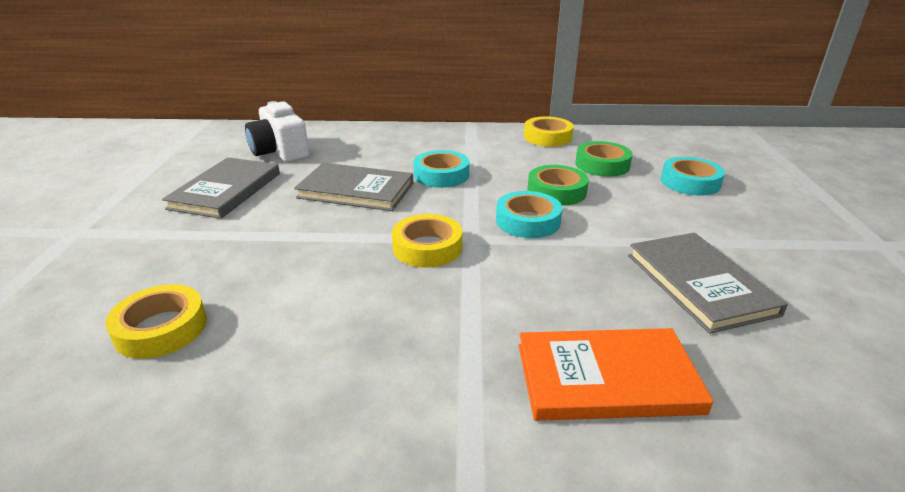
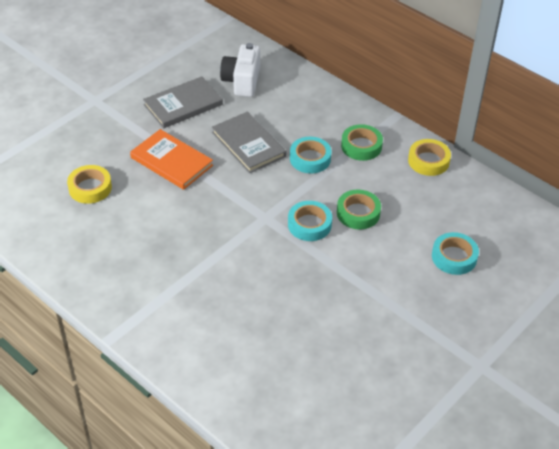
camera: 40 degrees right, 15 degrees up
(427, 247) = (237, 210): yellow tape -> none
(602, 165) = (422, 209): green tape -> green tape (361, 146)
(606, 378) = (224, 322): orange book -> orange book (171, 161)
(699, 284) = (335, 315): grey book -> none

